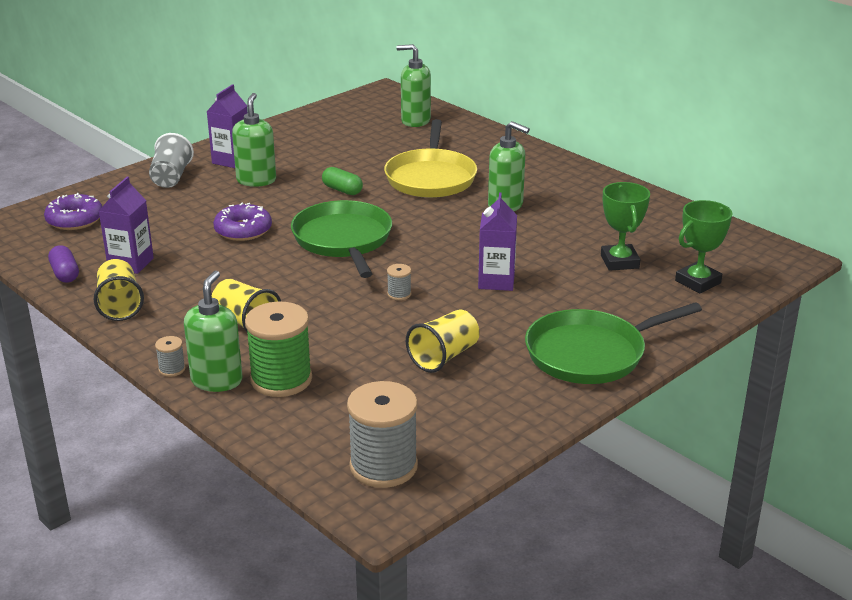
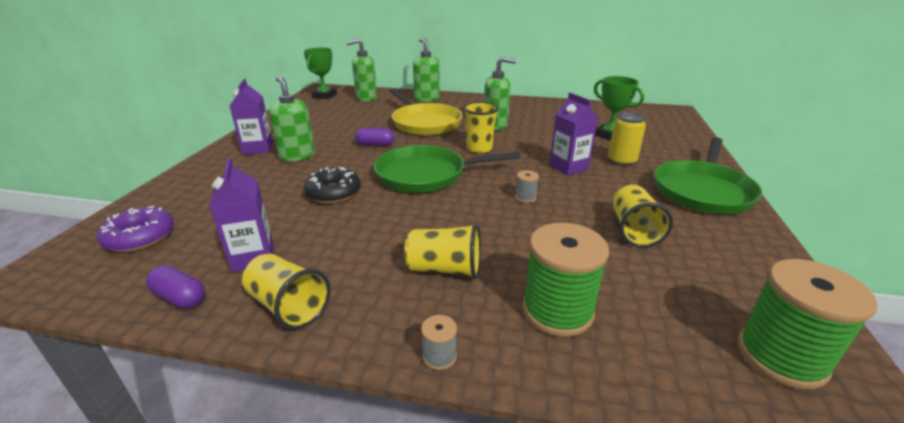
camera: 35 degrees left, 0 degrees up
(171, 177) = (214, 173): grey cup -> none
(217, 380) = (503, 345): green soap dispenser -> green soap dispenser (427, 99)
(243, 230) = (333, 193): purple donut -> black donut
(342, 190) = (375, 145): green capsule -> purple capsule
(343, 240) = (425, 175): green pan -> green pan turned 45 degrees counterclockwise
(383, 466) = (781, 357): grey spool -> green spool
(439, 229) = (479, 149): none -> yellow cup
(569, 295) = (621, 161): none -> yellow can
(698, 282) = (664, 133): green trophy -> green trophy (324, 96)

